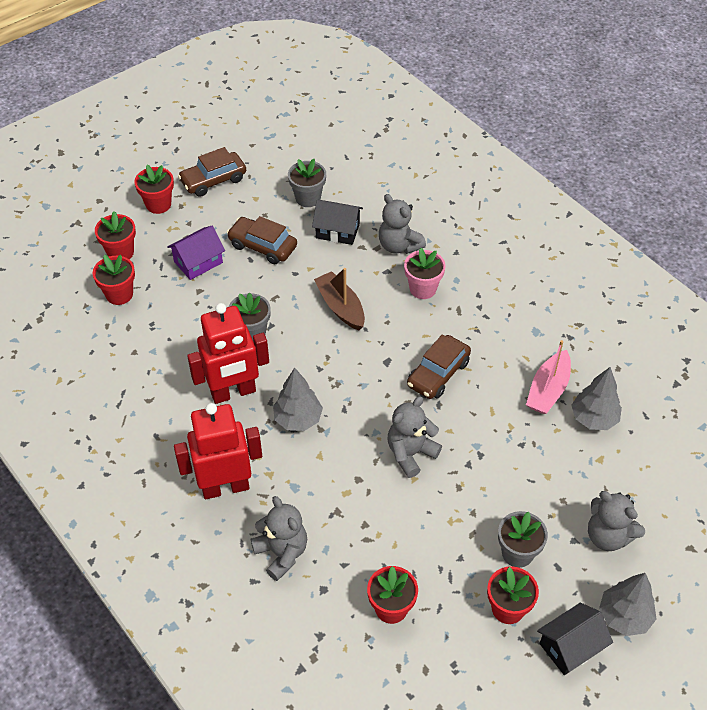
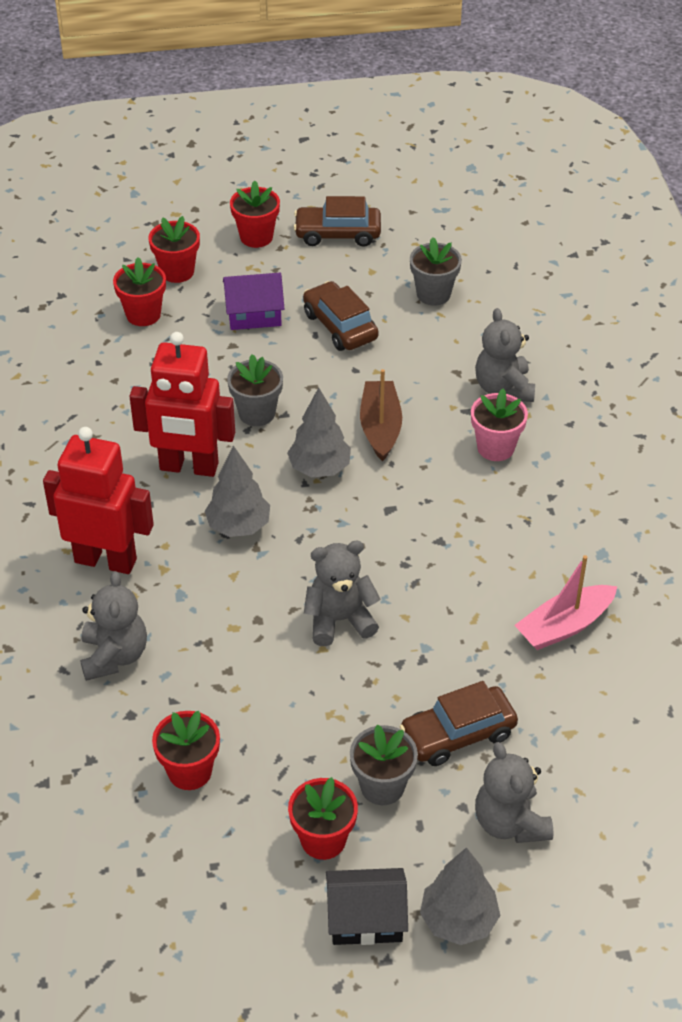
camera: 30 degrees right, 5 degrees down
(337, 231) = (441, 343): black house -> none
(438, 374) = (440, 549): brown car -> brown car (458, 734)
(593, 418) = (598, 684): grey tree -> grey tree (319, 468)

